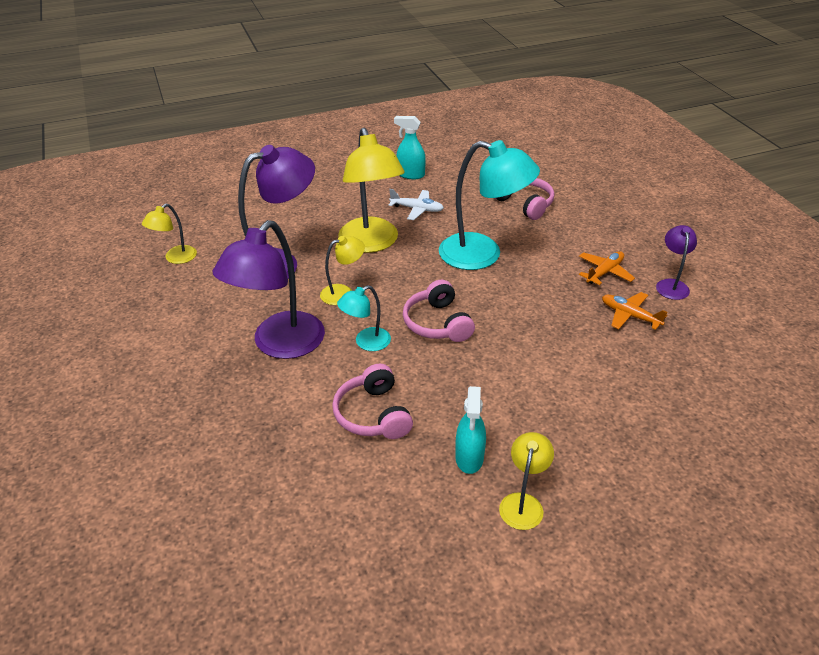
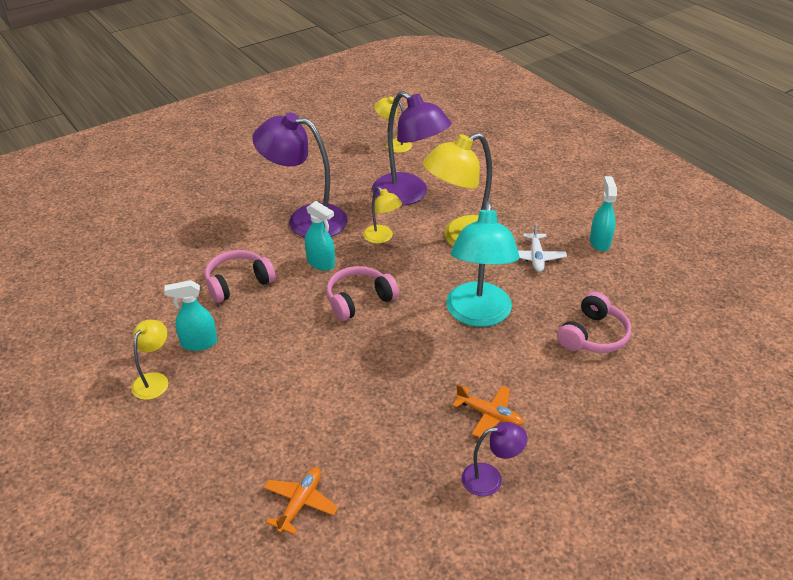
camera: 75 degrees right, 0 degrees up
(366, 342) = (321, 263): turquoise lamp -> turquoise spray bottle
(523, 503) = (154, 380): yellow lamp -> yellow lamp turned 75 degrees counterclockwise
(630, 316) = (417, 440): orange plane -> orange plane (300, 503)

